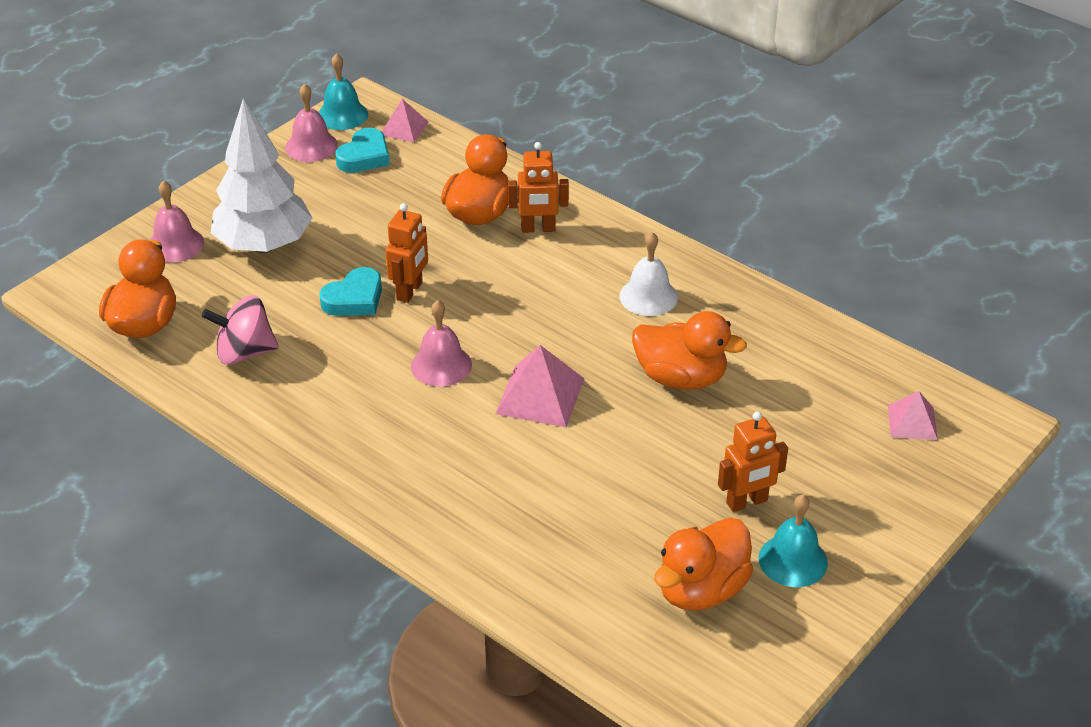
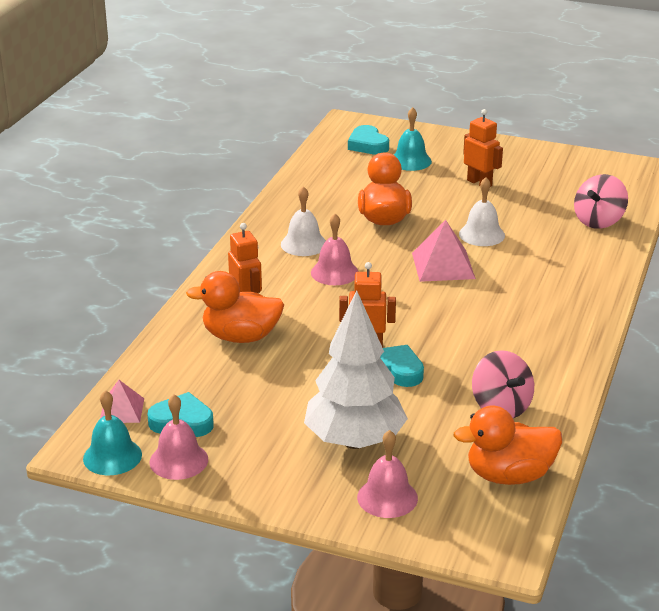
camera: 110 degrees left, 10 degrees down
(441, 365) = (443, 311): pink bell -> pink bell (334, 272)
(579, 590) = (598, 221): none -> pink spinning top
(599, 455) = (482, 234): none -> white bell
(701, 590) = (561, 186): orange duck -> none
(793, 560) = (513, 165): turquoise bell -> turquoise bell (410, 161)
(912, 422) = (368, 145): pink pyramid -> turquoise heart

